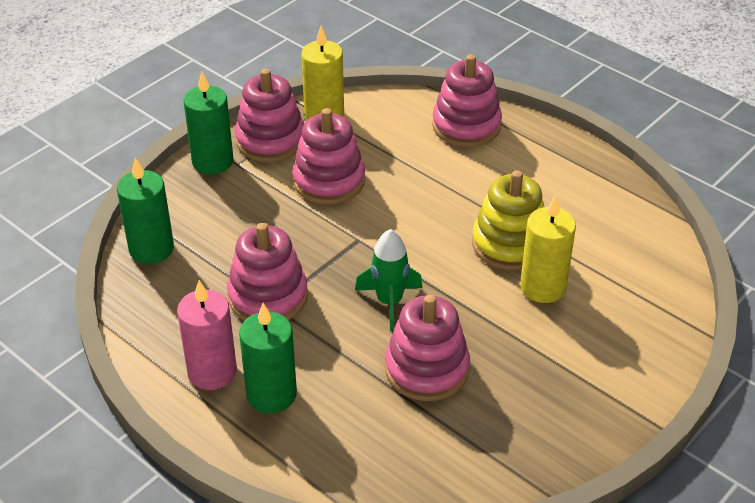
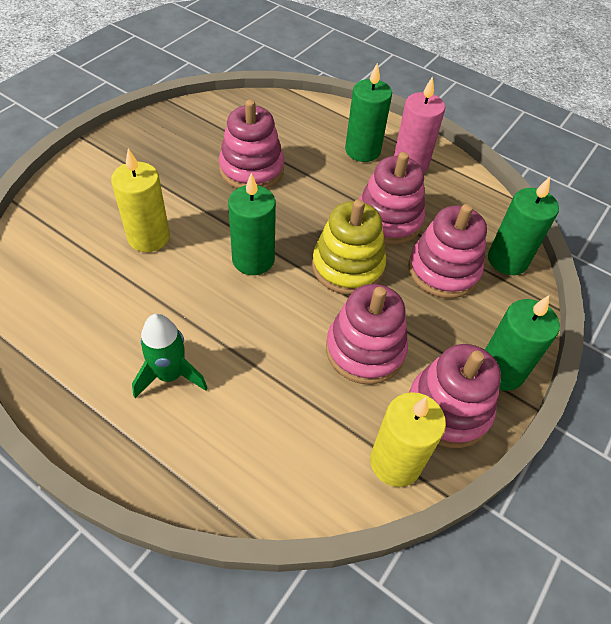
camera: 170 degrees right, 10 degrees up
(389, 302) = (285, 219): green rocket -> green rocket (170, 375)
(428, 260) = (253, 260): none -> green candle
(466, 126) = (207, 453): pink stacking toy -> pink stacking toy (443, 270)
(509, 244) = (173, 280): yellow stacking toy -> yellow stacking toy (347, 267)

